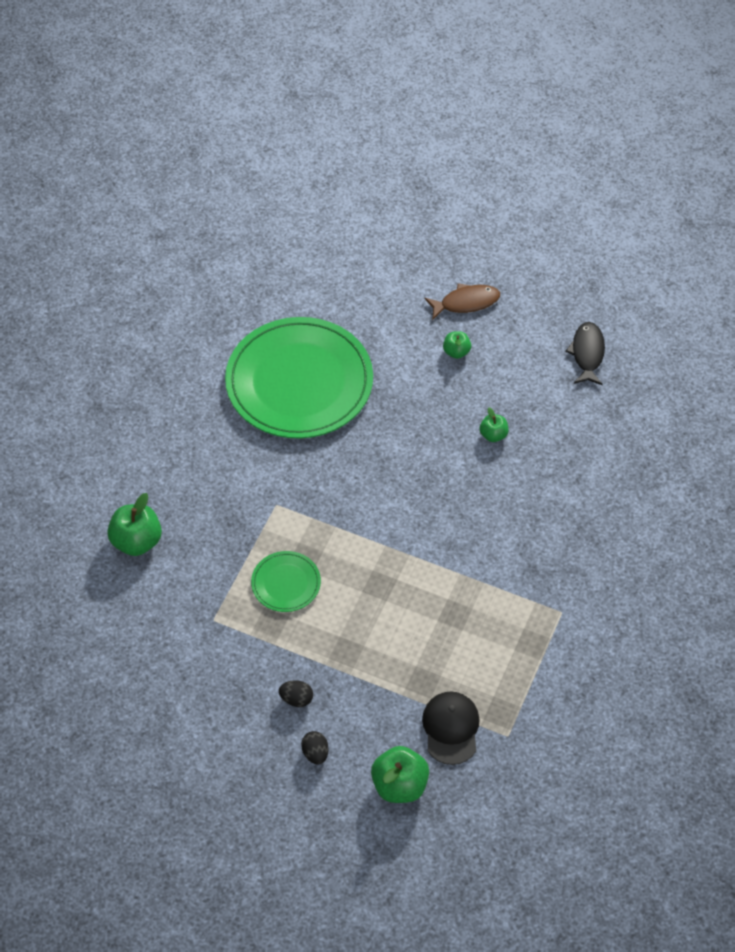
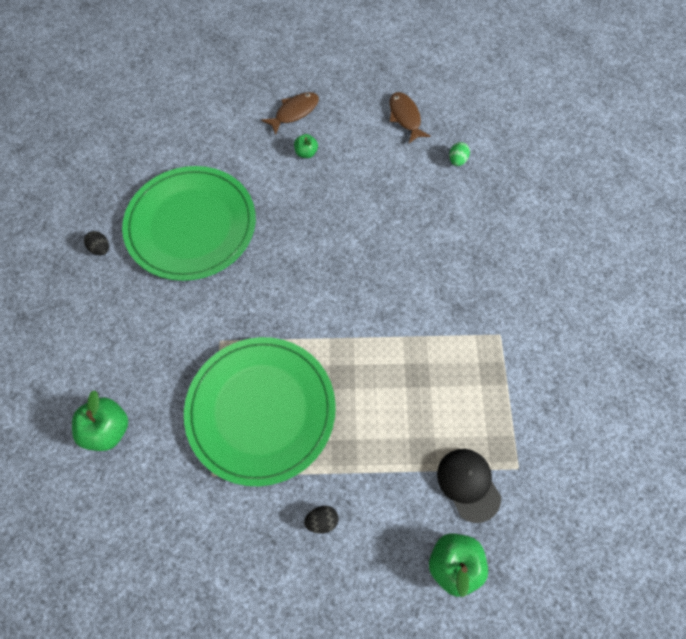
camera: 25 degrees left, 10 degrees up
(286, 583) = (261, 410): green plate -> green plate, size x2.27
(315, 753) = (364, 568): black egg -> black egg (101, 249)
(493, 435) = (368, 208): green apple -> none
(587, 353) = (405, 117): black fish -> brown fish
(619, 422) = (457, 160): none -> green egg

